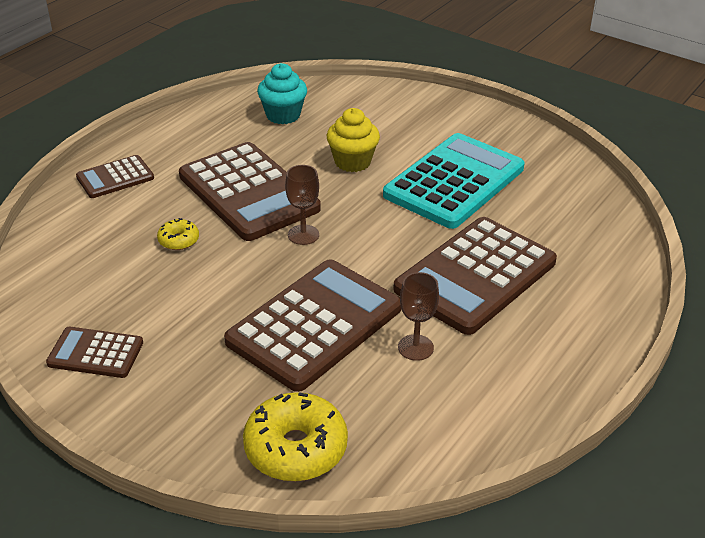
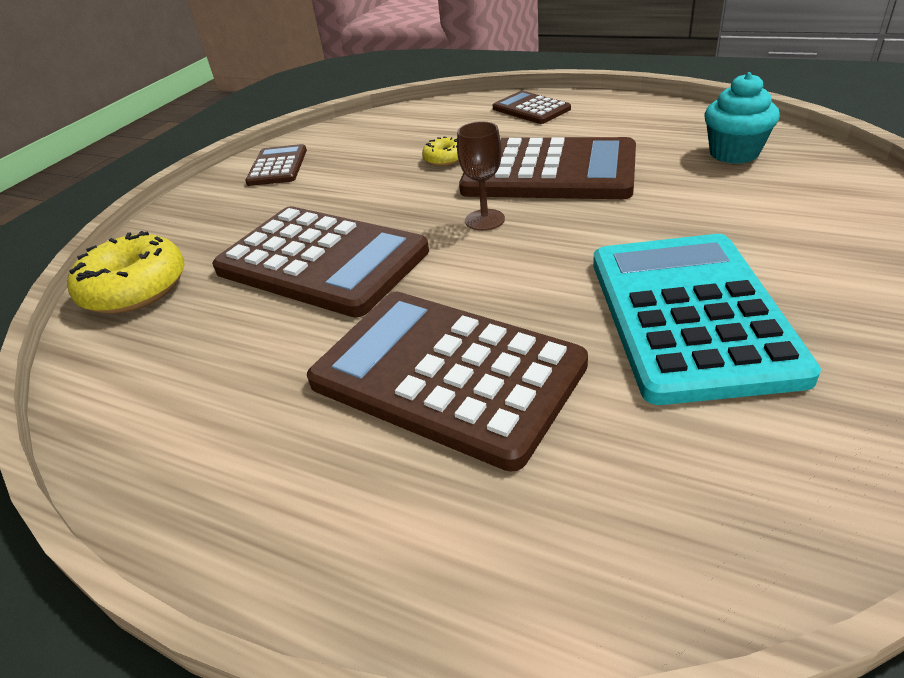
camera: 85 degrees right, 0 degrees up
(248, 192) = (549, 171): brown calculator -> brown calculator turned 120 degrees counterclockwise
(352, 162) = (669, 219): yellow cupcake -> none
(415, 347) = (283, 341): brown goblet -> none
(454, 182) = (690, 315): turquoise calculator -> turquoise calculator turned 120 degrees counterclockwise

